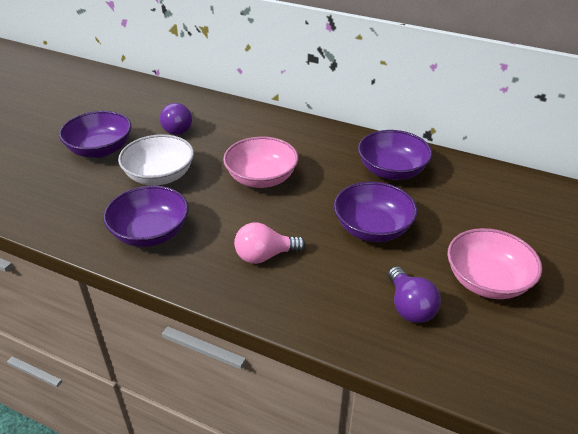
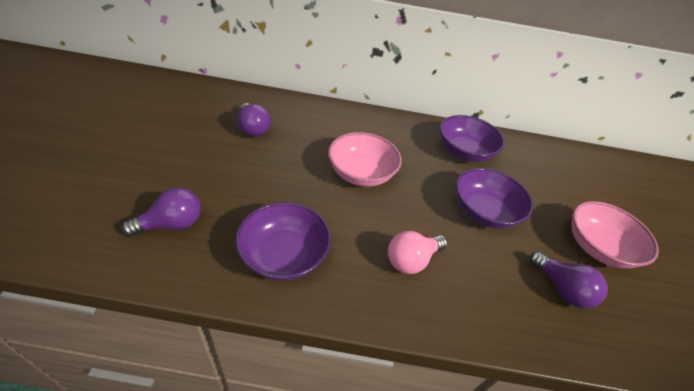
camera: 25 degrees left, 5 degrees up
(72, 196) = (172, 224): none -> purple light bulb
(100, 149) = (180, 161): purple bowl -> none
(160, 176) = (260, 184): white bowl -> none

